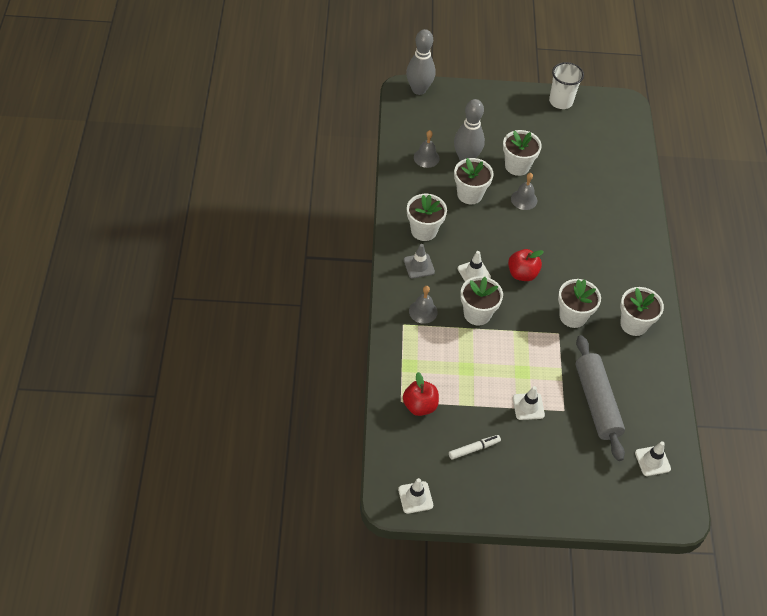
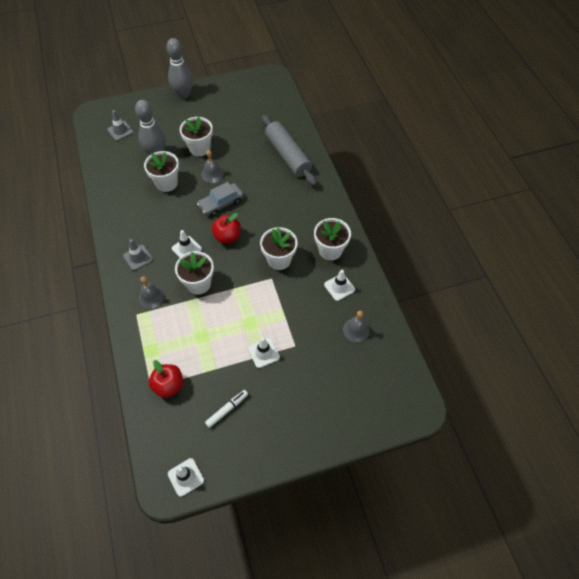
camera: 15 degrees left, 5 degrees up
(419, 90) = (103, 110): grey bowling pin -> grey bowling pin (183, 94)
(424, 230) = (135, 225): white flower pot -> none
(426, 157) = (123, 163): grey bell -> grey bell (356, 330)
(432, 120) = (120, 131): none -> grey traffic cone
(525, 235) = (221, 203): none -> grey car
(561, 101) = (221, 87): white cup -> none
(596, 402) = (320, 329): grey rolling pin -> grey rolling pin (288, 155)
(652, 461) = (381, 365): white traffic cone -> white traffic cone (339, 287)

